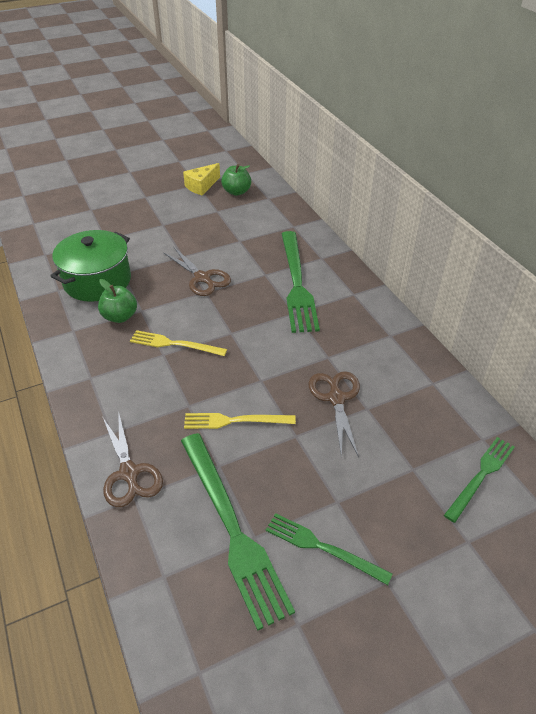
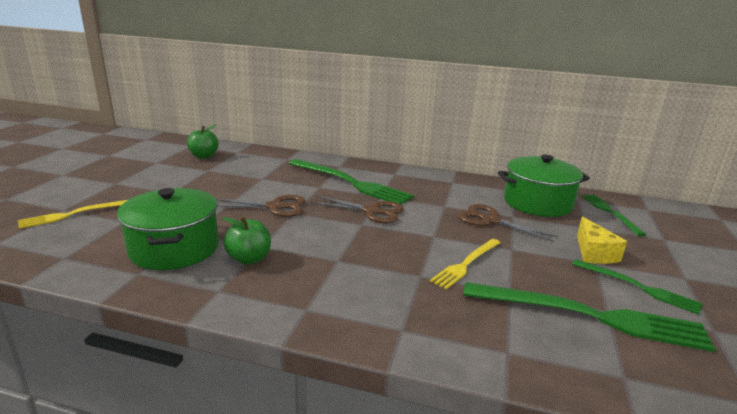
camera: 50 degrees left, 20 degrees down
(129, 473) = (471, 341): brown scissors -> brown scissors (372, 211)
(174, 344) = (334, 250): yellow fork -> yellow fork (73, 214)
(201, 186) = (163, 162): yellow cheese -> yellow cheese (594, 253)
(322, 547) = (638, 287): green fork -> green fork turned 120 degrees counterclockwise
(424, 412) = (537, 203): none -> green pot

